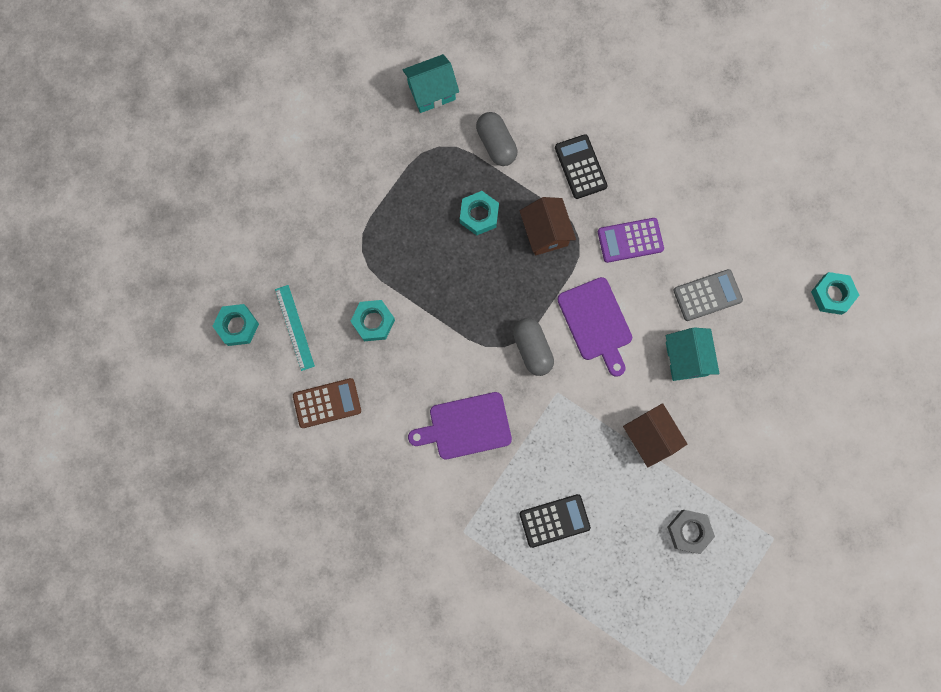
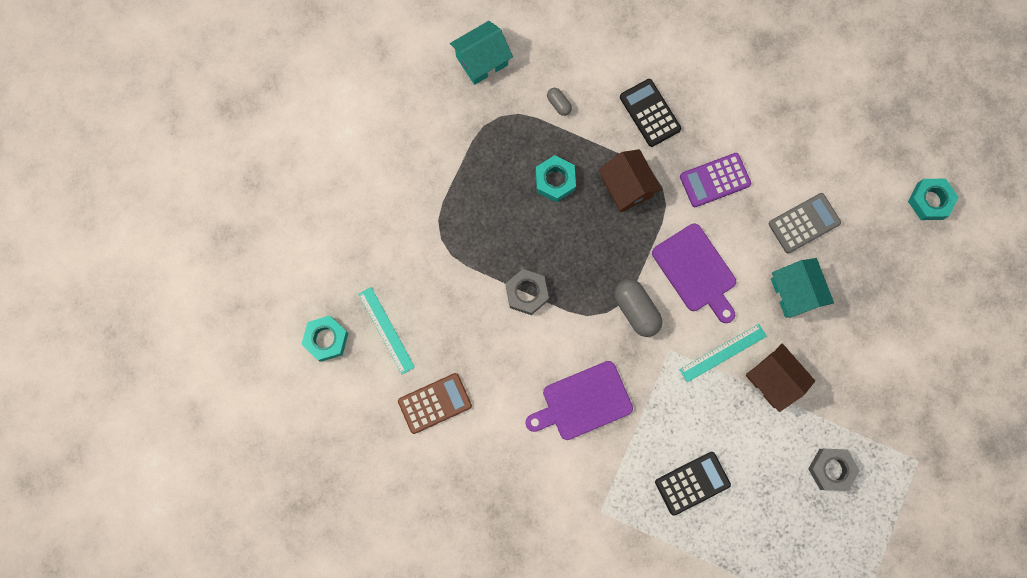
camera: 10 degrees left, 0 degrees up
(373, 322) = (467, 310): turquoise nut -> none
(432, 315) = (527, 293): none -> grey nut
(496, 144) = (559, 104): grey capsule -> grey capsule, size x0.52
(607, 403) = (723, 353): none -> turquoise ruler

